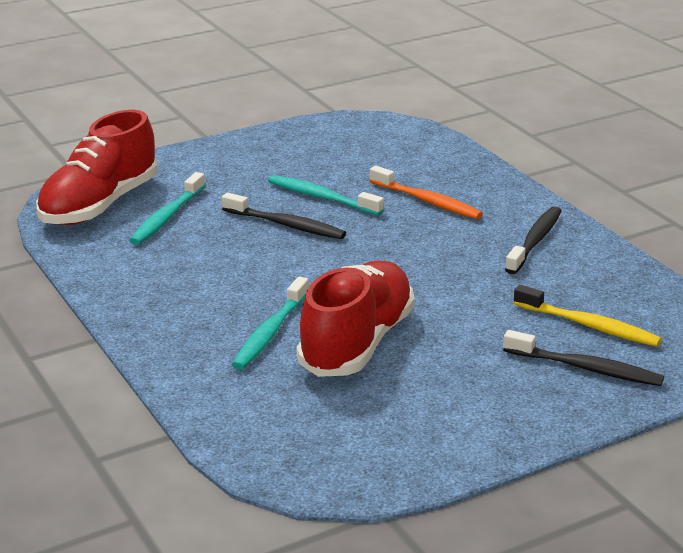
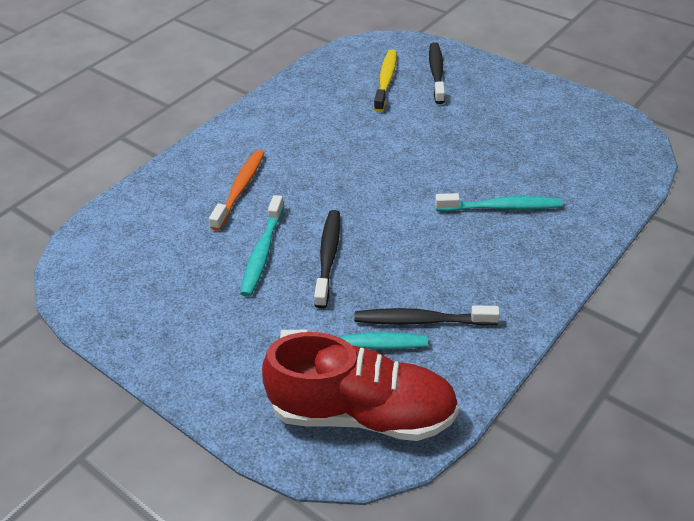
camera: 110 degrees left, 15 degrees up
(357, 343) = (481, 163): red shoe -> none
(534, 241) = (282, 122): black toothbrush -> black toothbrush (422, 320)

